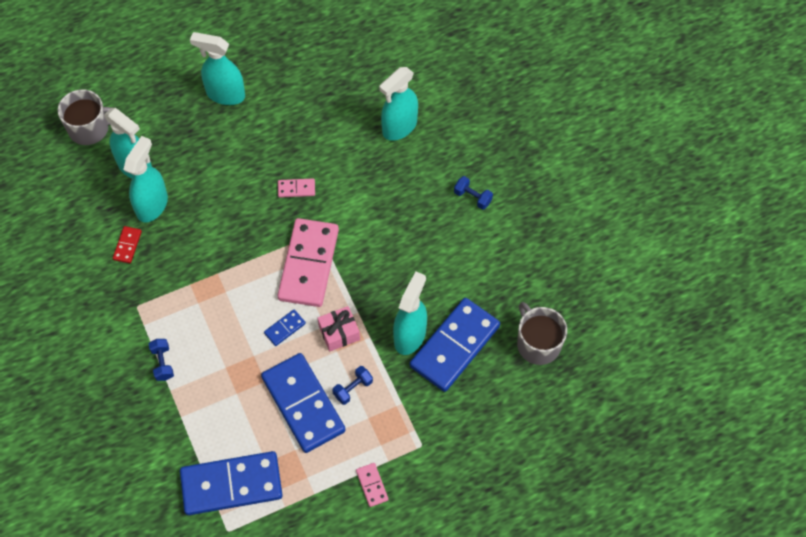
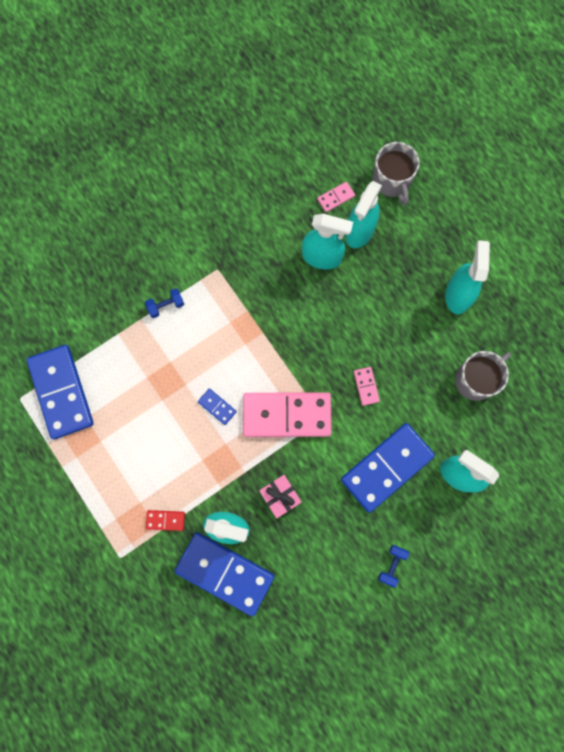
camera: 80 degrees right, 15 degrees up
(127, 245) = (276, 246): red domino -> red domino (165, 520)
(303, 404) = (145, 439): blue domino -> blue domino (387, 468)
(339, 333) = (221, 458): pink gift -> pink gift (280, 496)
(353, 388) = (167, 482): blue dumbbell -> none
(372, 485) = (76, 518): pink domino -> pink domino (336, 198)
(538, 343) = (241, 657): grey mug -> grey mug (476, 379)

